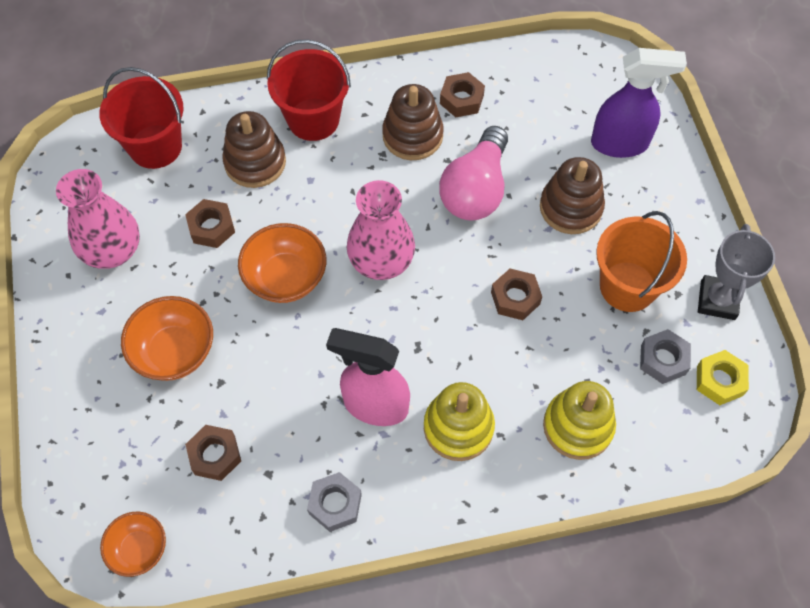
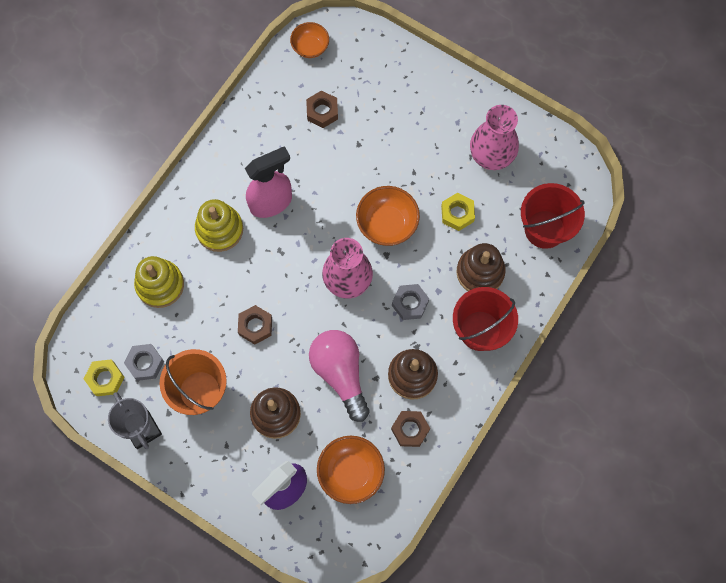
camera: 135 degrees right, 10 degrees up
(174, 352) = (397, 137): orange bowl -> orange bowl (350, 472)
(211, 227) = (457, 214): brown nut -> yellow nut
(335, 504) = (243, 142): grey nut -> grey nut (410, 303)

